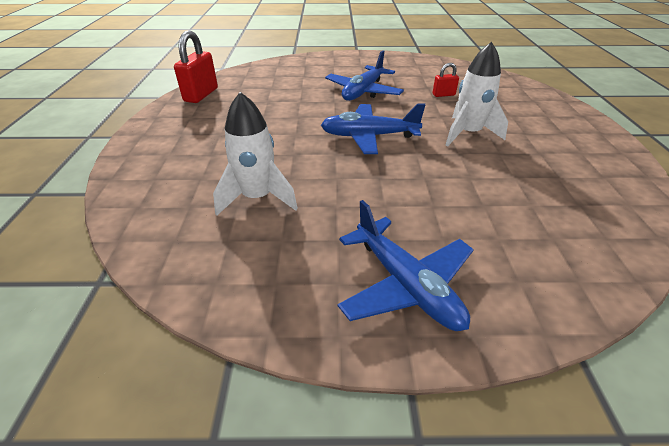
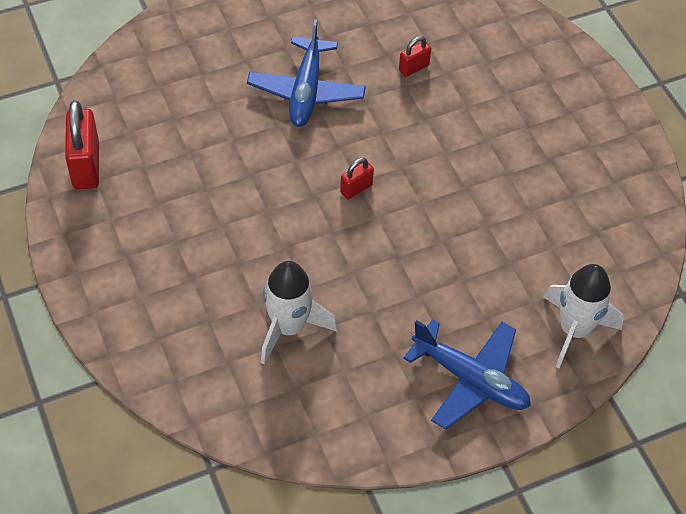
camera: 25 degrees left, 15 degrees up
(369, 136) = (356, 189): blue plane -> red padlock
(468, 134) = (466, 148): white rocket -> white rocket (574, 330)

